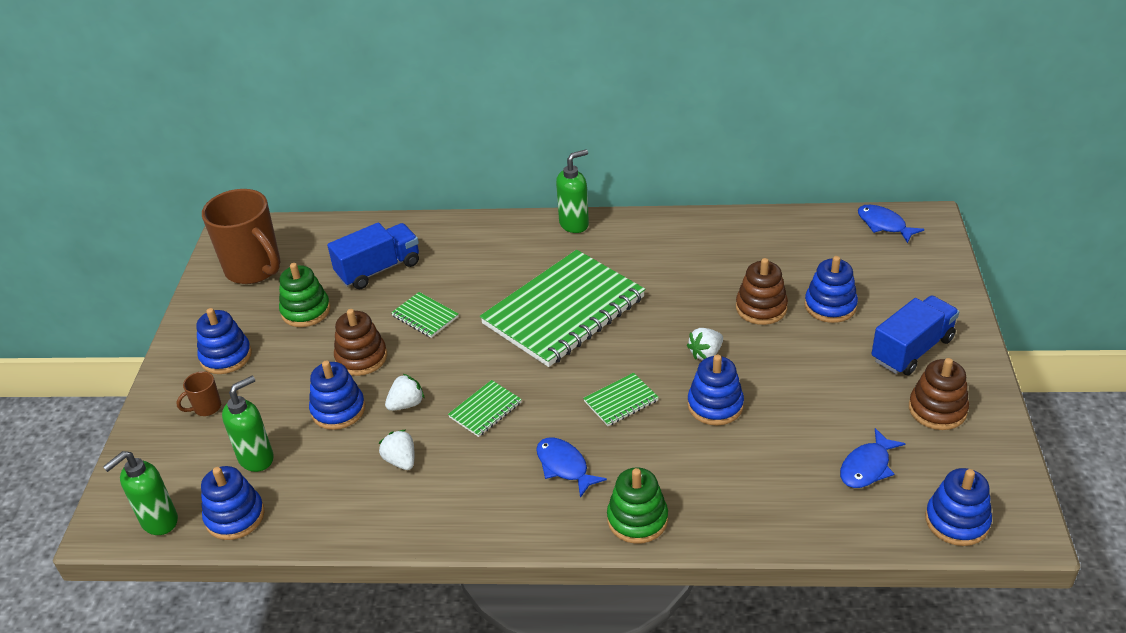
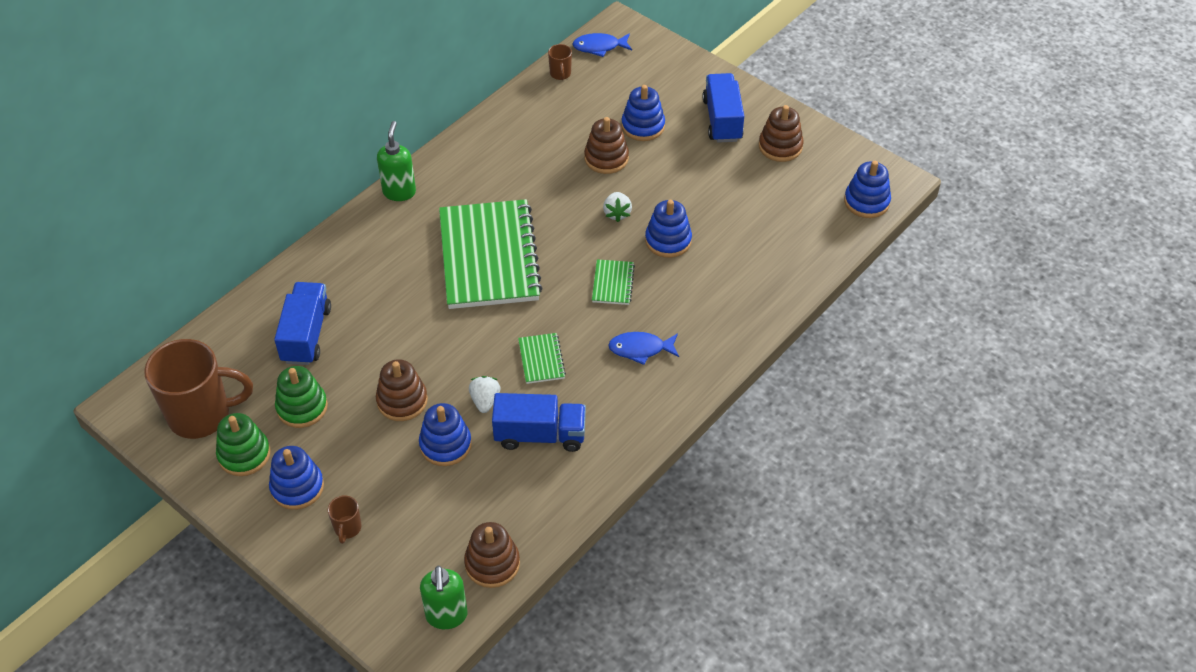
camera: 55 degrees left, 10 degrees up
(235, 516) = (492, 563): blue stacking toy -> brown stacking toy
(257, 458) = (443, 521): green soap dispenser -> none
(401, 461) = (540, 435): white strawberry -> blue truck
(425, 316) = (399, 337): green notebook -> none
(637, 519) = (723, 341): green stacking toy -> green stacking toy (244, 454)
(819, 224) = (560, 74): none -> brown mug
(867, 467) = (791, 208): blue fish -> none

